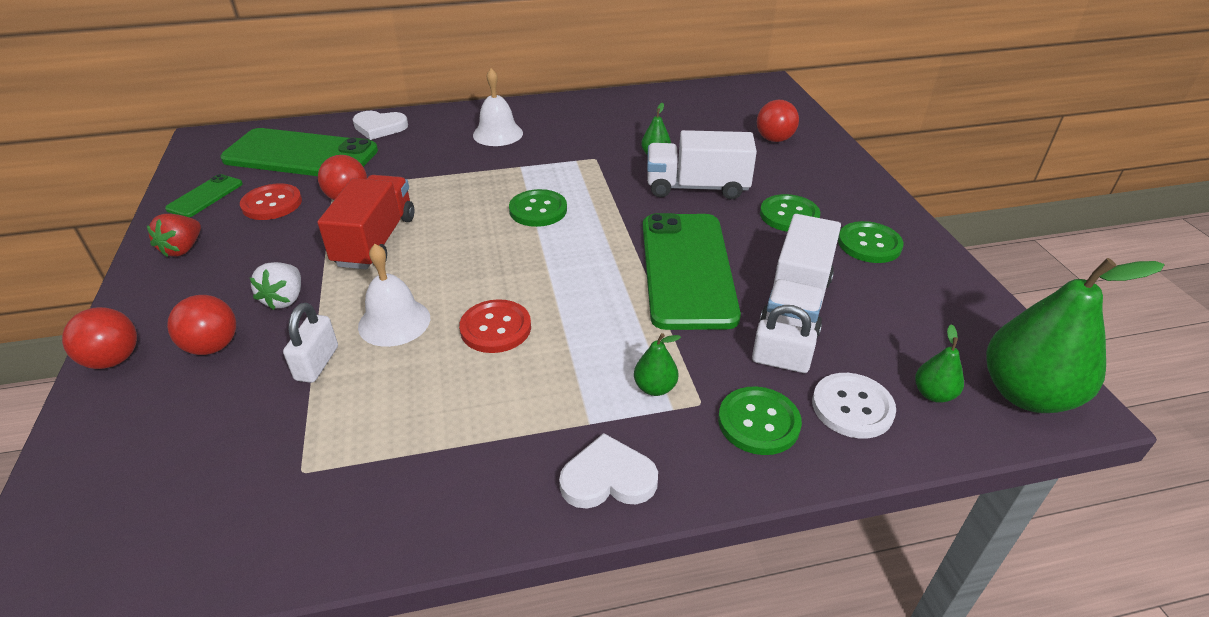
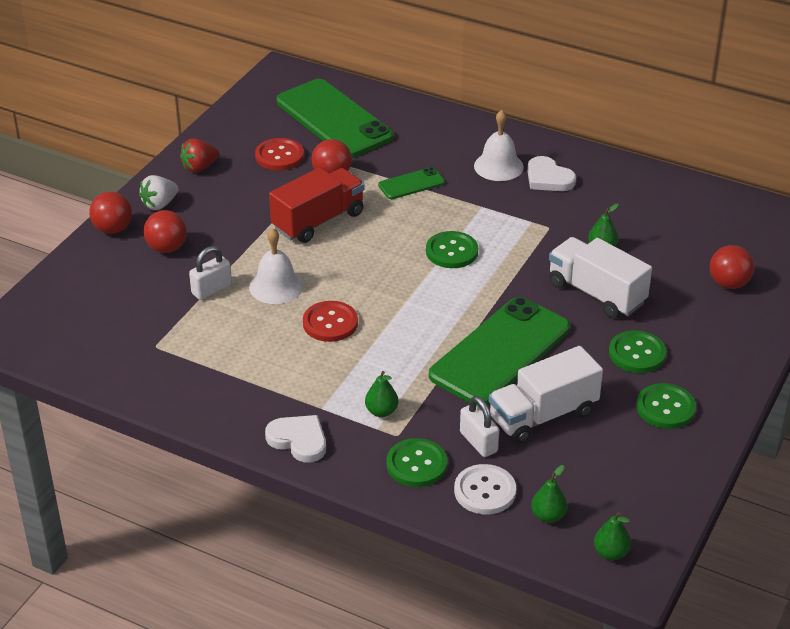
camera: 40 degrees right, 0 degrees up
(205, 196) = (243, 128): green phone -> green phone (411, 184)
(285, 299) = (228, 237): white strawberry -> white strawberry (159, 204)
(379, 127) = (414, 117): white heart -> white heart (548, 178)
(1026, 394) = (610, 553): green pear -> green pear, size x0.44

